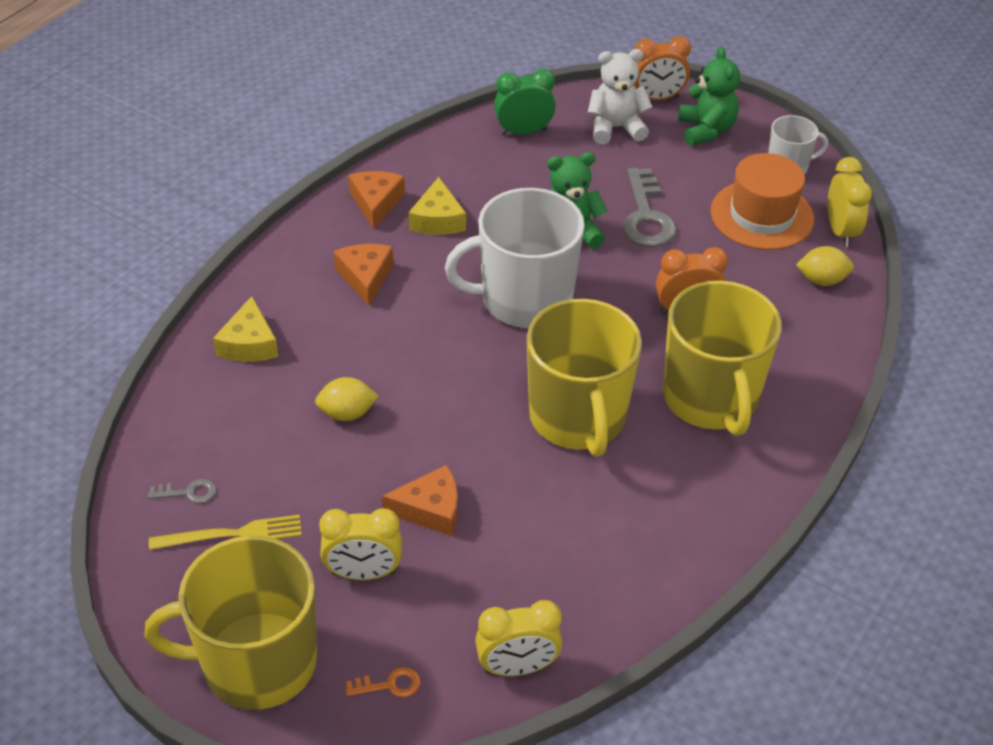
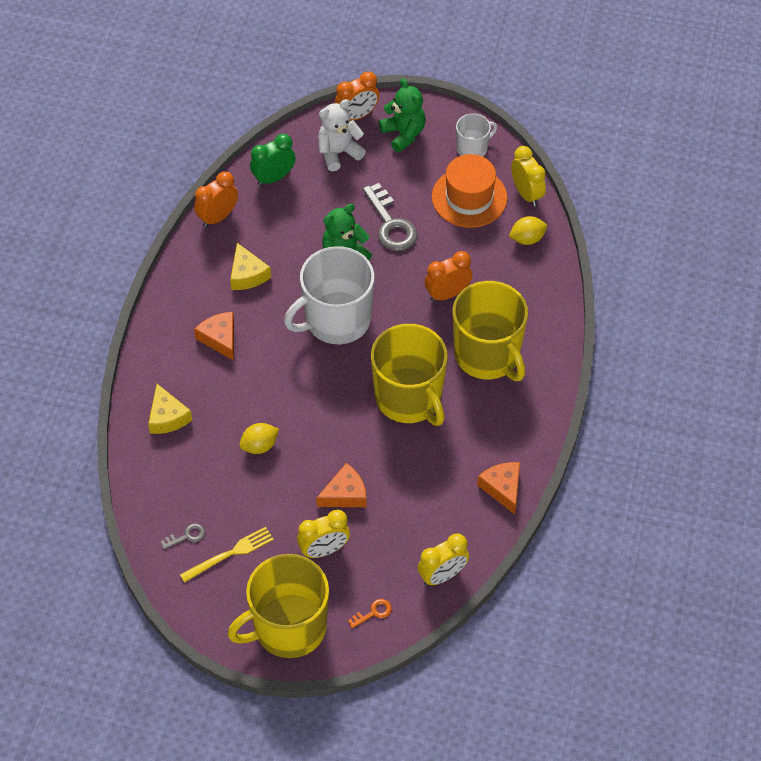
camera: 20 degrees left, 10 degrees up
(376, 203) = (197, 274): orange cheese -> orange cheese (502, 488)
(434, 153) = (218, 217): none -> orange clock

